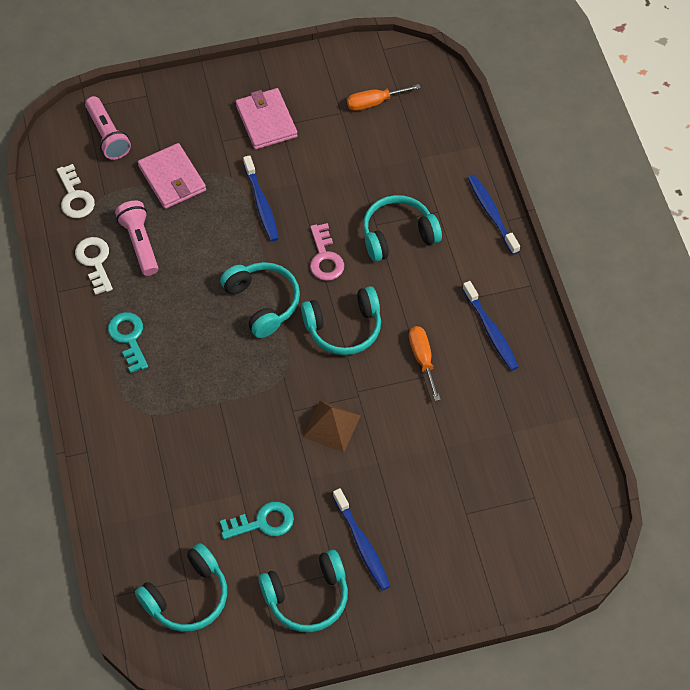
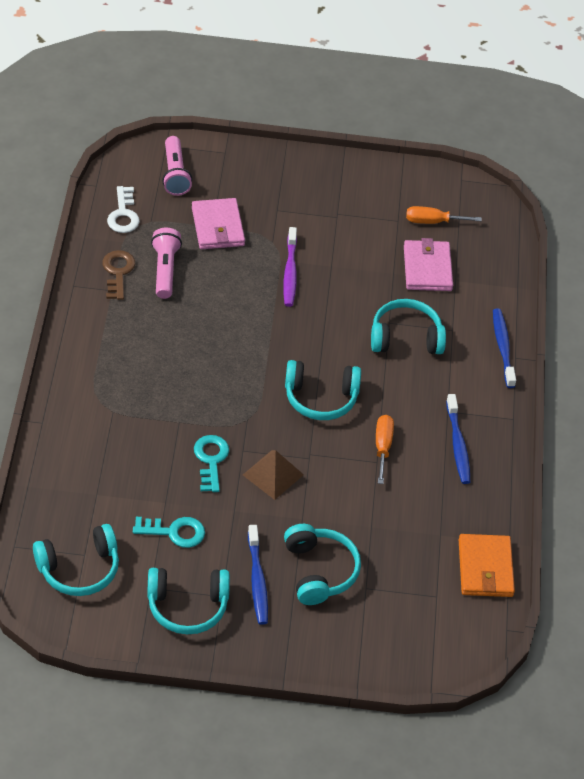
camera: 15 degrees right, 10 degrees down
(95, 261) = (118, 272): white key -> brown key
(129, 338) = (120, 343): turquoise key -> turquoise key (211, 460)
(261, 204) = (290, 272): blue toothbrush -> purple toothbrush
(263, 302) = (255, 353): turquoise headphones -> turquoise headphones (319, 571)
(266, 121) = (325, 206): pink wallet -> pink wallet (427, 268)
(325, 258) = (329, 335): pink key -> none
(567, 451) = (485, 568): none -> orange wallet

